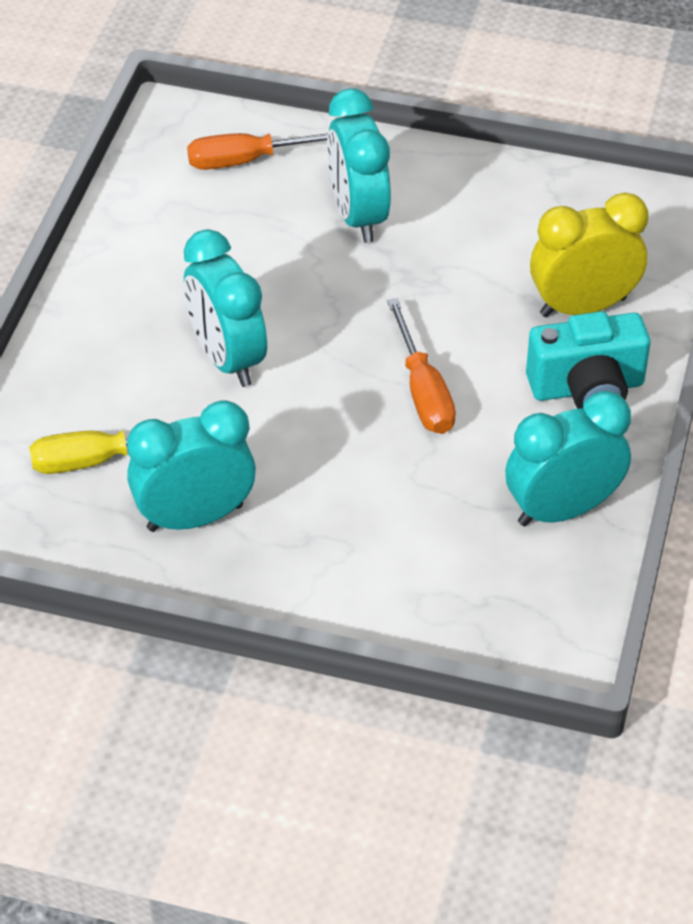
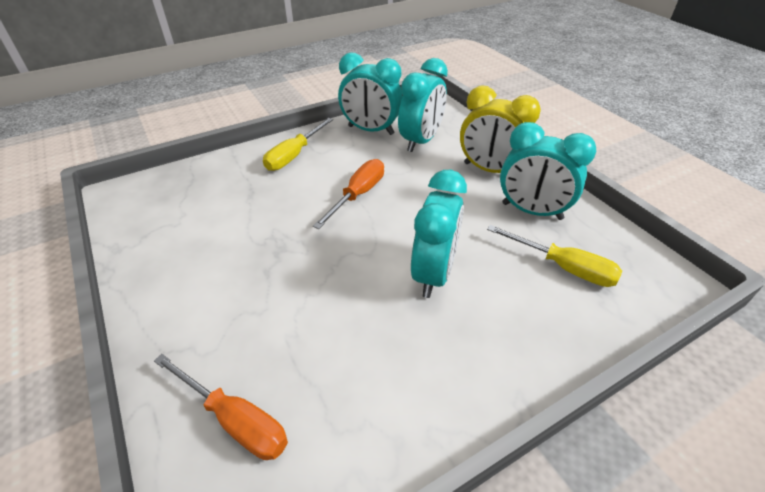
camera: 135 degrees left, 5 degrees down
(358, 216) = (245, 306): turquoise clock -> turquoise clock (420, 141)
(583, 307) = (237, 181): yellow clock -> yellow clock (490, 170)
(587, 388) = (294, 155): turquoise camera -> yellow screwdriver

